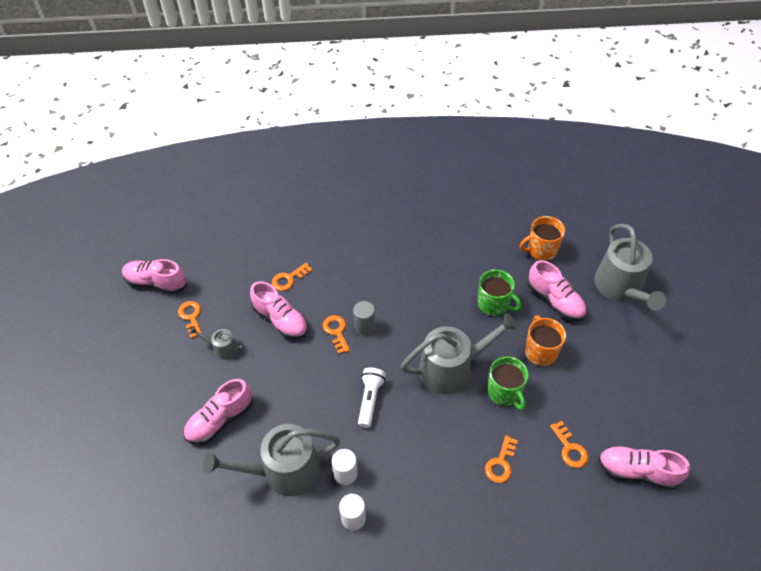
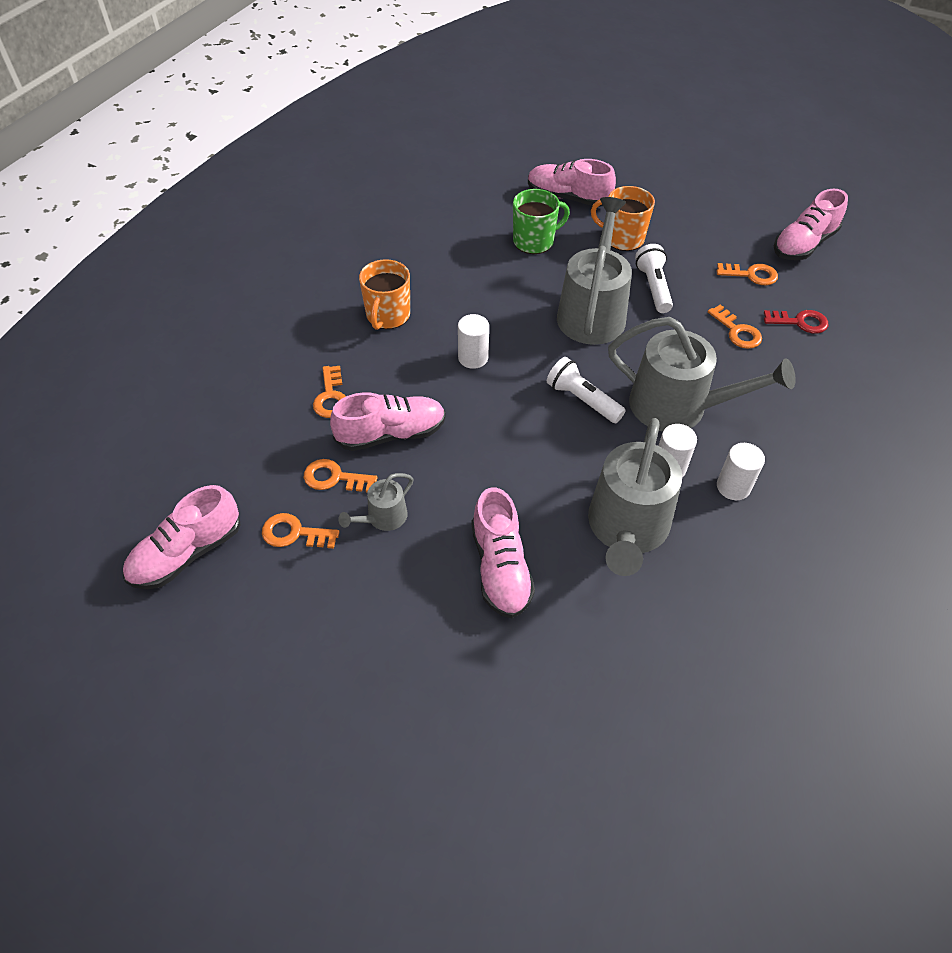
camera: 60 degrees left, 0 degrees up
(336, 332) = (458, 387): orange key -> orange key (334, 478)
(364, 327) = (473, 358): grey cylinder -> white cylinder
(505, 392) = (653, 287): green mug -> white flashlight
(541, 250) = (495, 175): orange mug -> orange mug (387, 315)
(543, 502) = (800, 322): none -> red key
(555, 300) = (568, 198): pink shoe -> pink shoe turned 150 degrees counterclockwise
(621, 288) = (590, 150): grey watering can -> grey watering can (677, 407)

